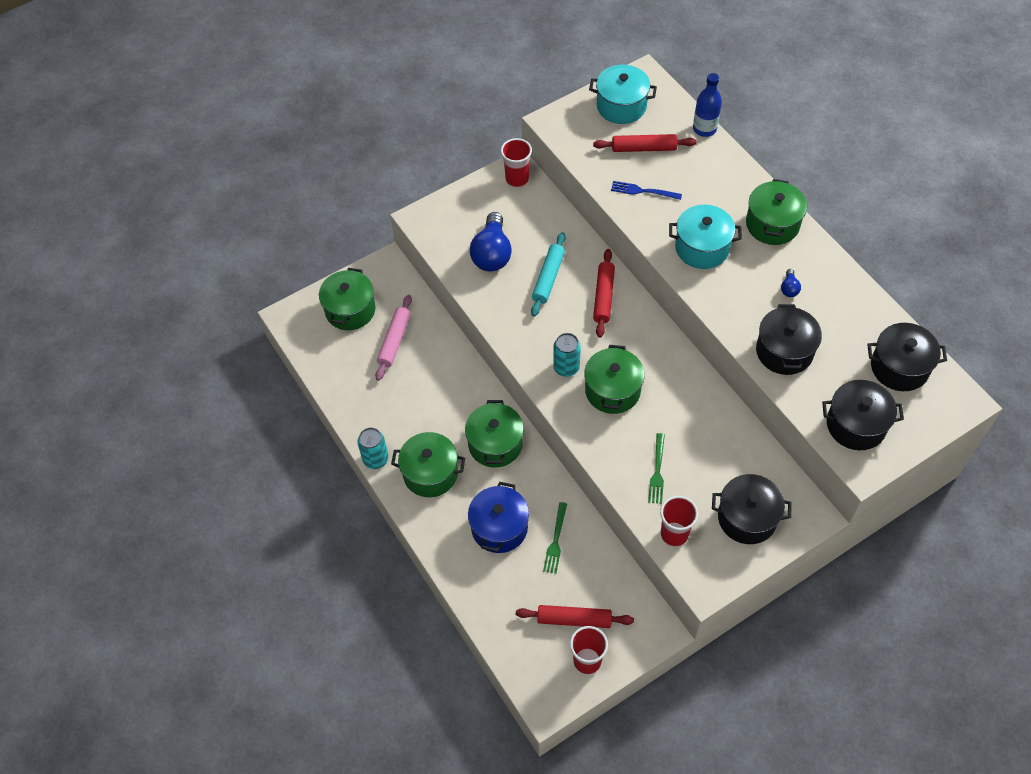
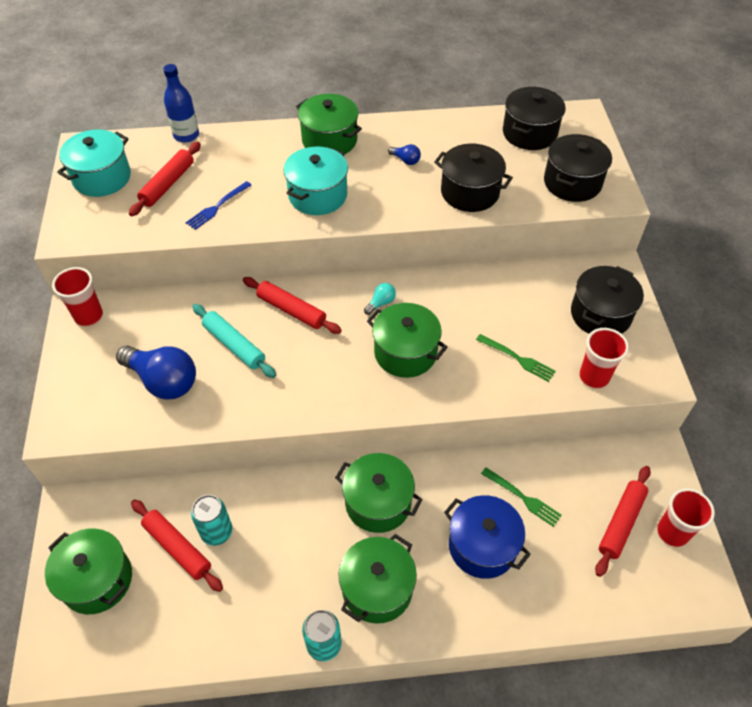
camera: 65 degrees left, 5 degrees down
(394, 341) = (177, 548): pink rolling pin -> red rolling pin
(566, 368) = (353, 379): turquoise can -> turquoise can (217, 532)
(650, 352) = (381, 303): none -> turquoise light bulb

